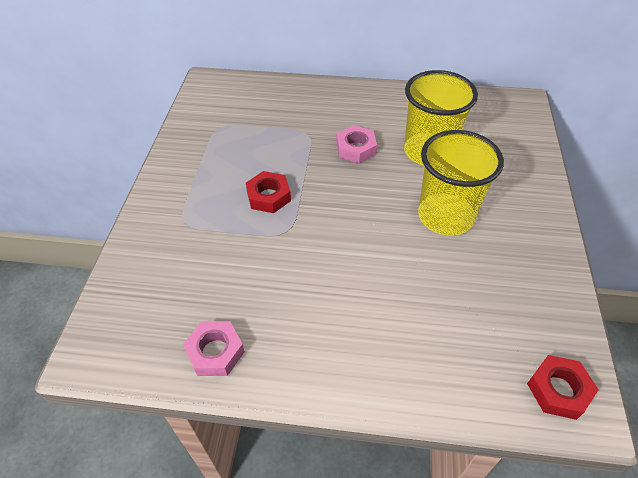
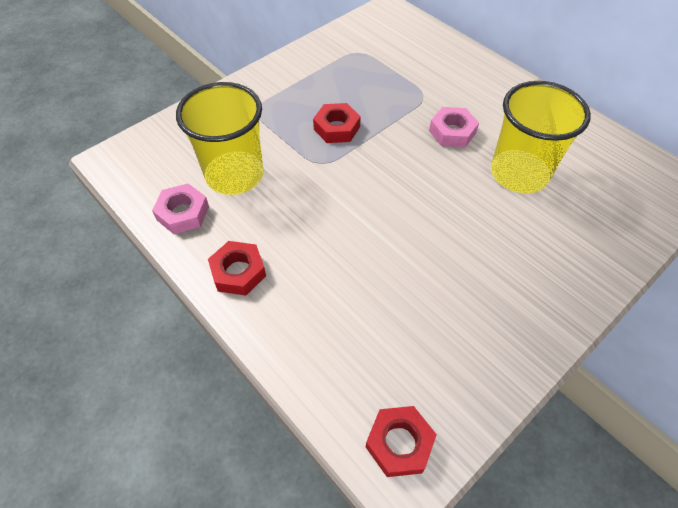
camera: 40 degrees right, 5 degrees up
(318, 363) = (238, 272): none -> red nut
(445, 216) = (468, 237): yellow cup -> yellow cup (234, 175)

